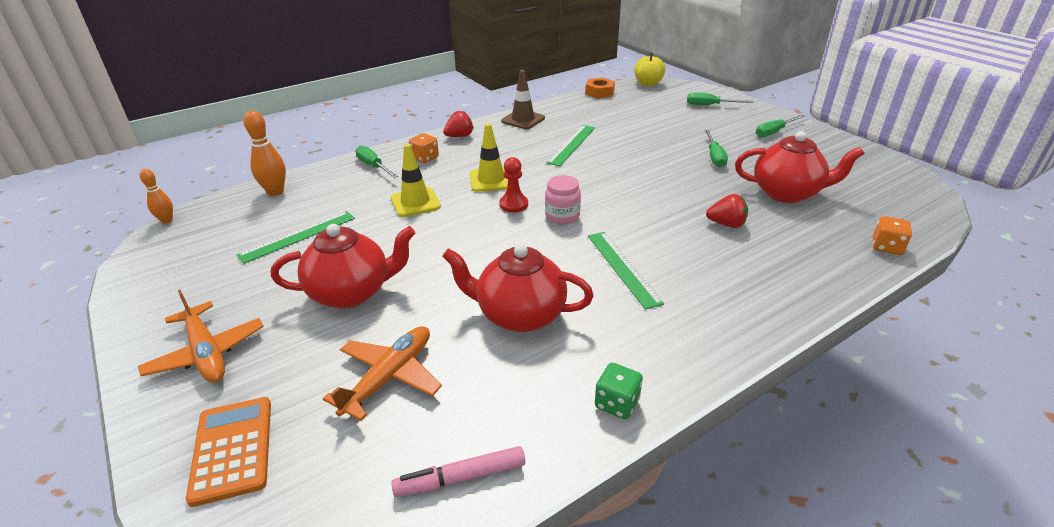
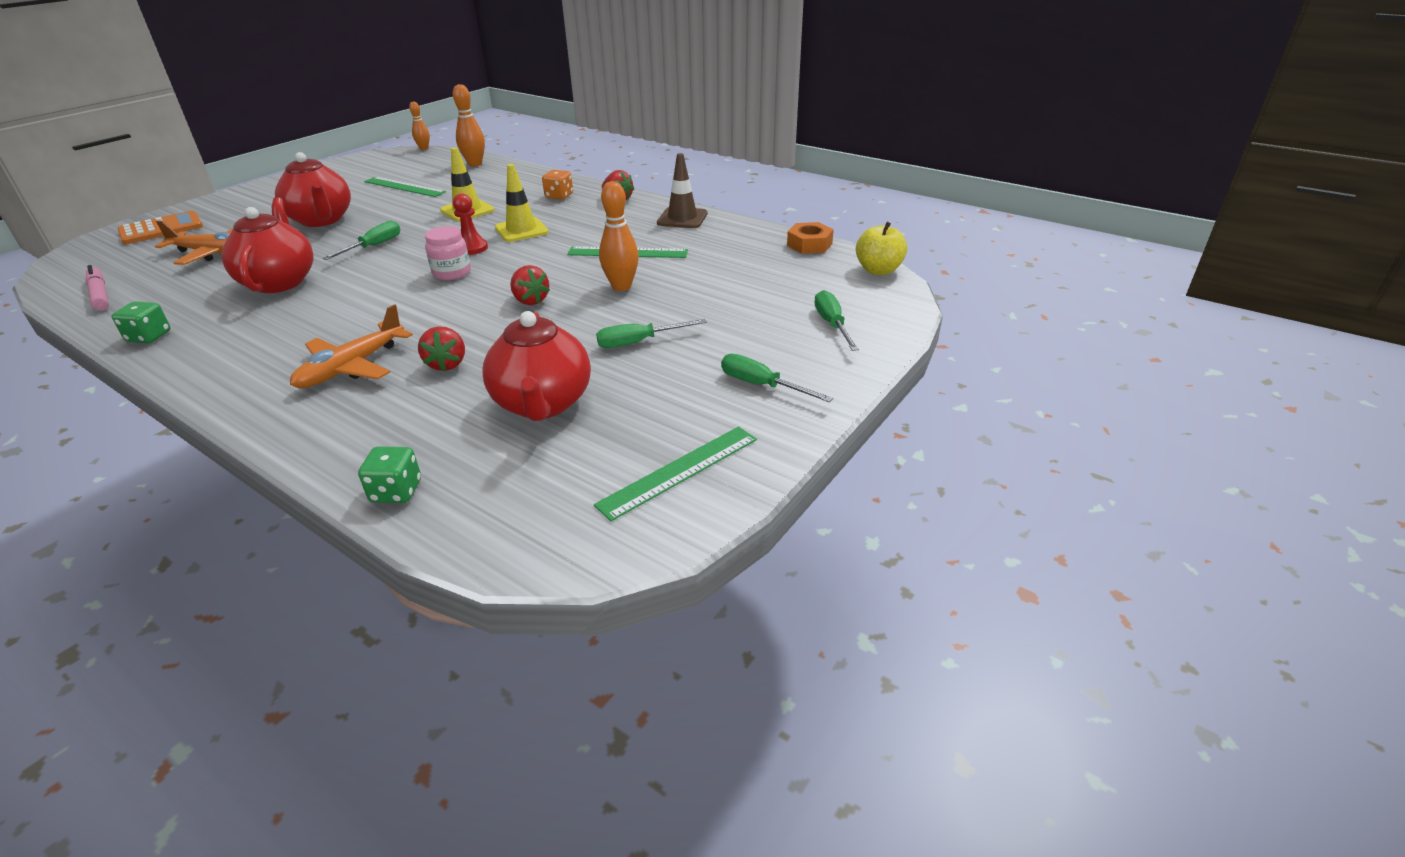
camera: 70 degrees right, 0 degrees up
(206, 353) = (258, 200): orange plane -> orange plane (352, 367)
(373, 166) = (533, 182): green screwdriver -> green screwdriver (374, 246)
(623, 268) = (351, 315): green ruler -> green ruler (679, 471)
(629, 153) = (621, 286): none -> orange bowling pin
(635, 186) = (530, 300): none -> red strawberry
(886, 247) = (396, 491): orange dice -> green dice

